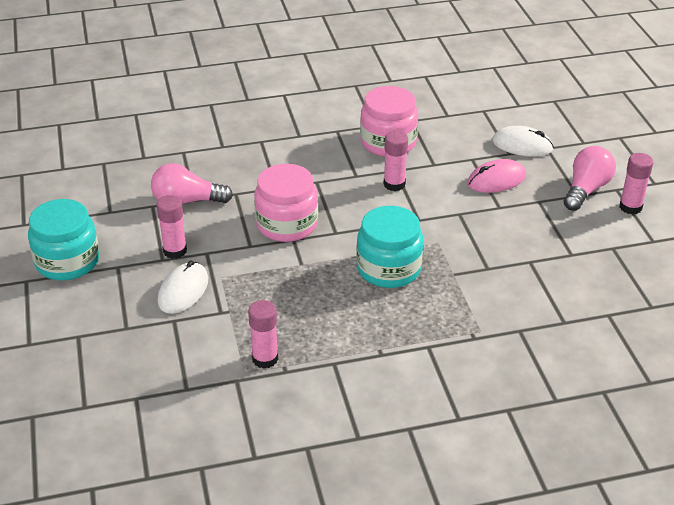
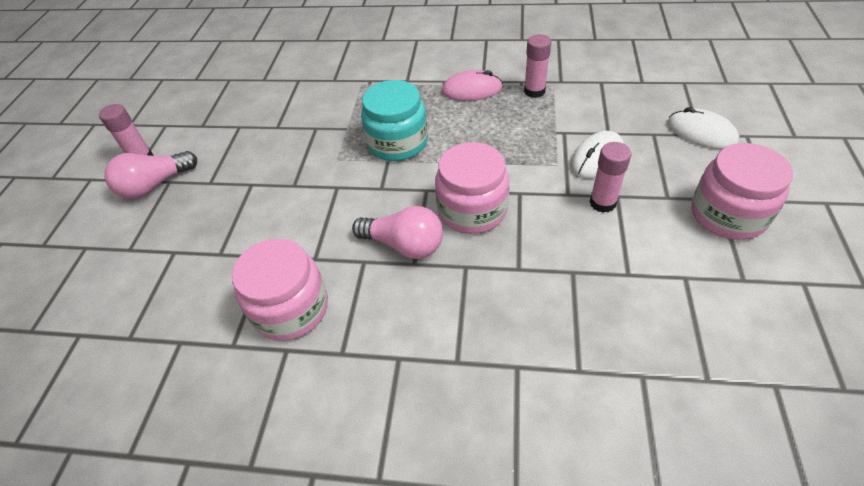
camera: 155 degrees left, 10 degrees up
(67, 261) = (728, 214): turquoise jar -> pink jar
(187, 201) = (582, 270): pink light bulb -> pink light bulb (404, 245)
(394, 184) = (329, 237): pink glue stick -> none
(496, 180) = (222, 217): pink mouse -> pink mouse (472, 90)
(522, 145) = (149, 260): white mouse -> white mouse (701, 132)

